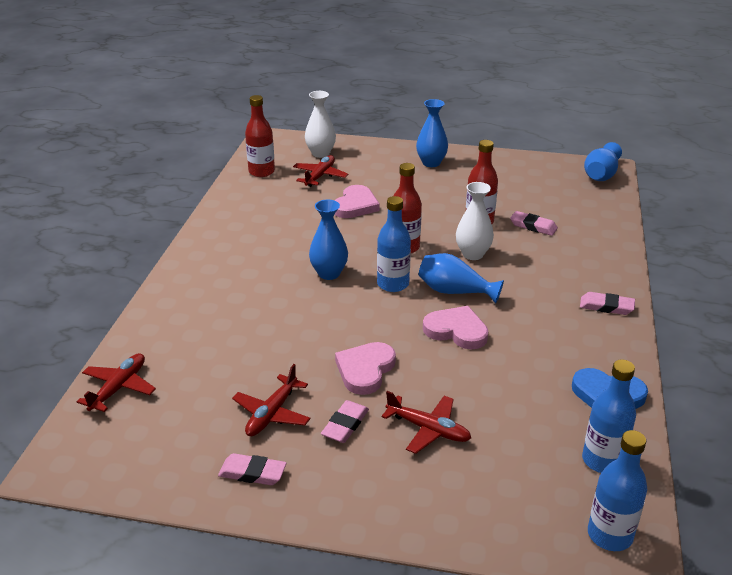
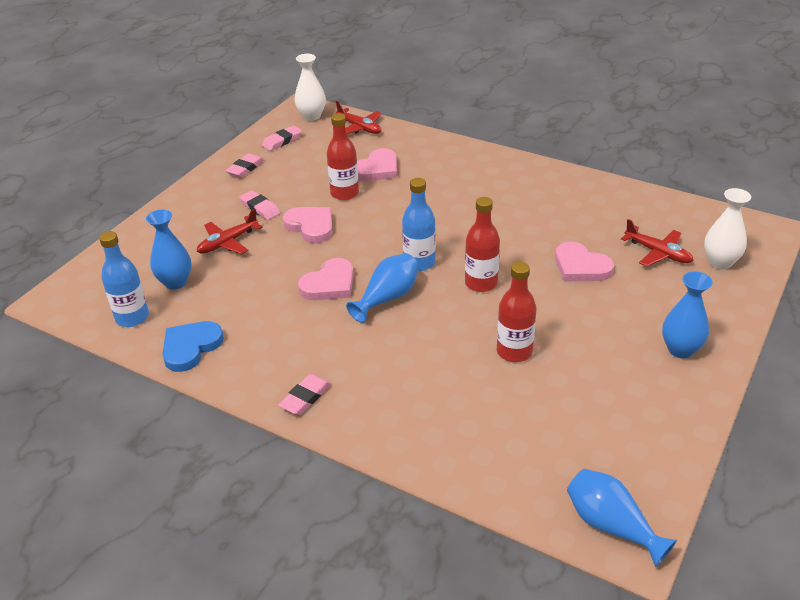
camera: 110 degrees right, 5 degrees up
(225, 348) = (377, 169): none -> pink heart
(261, 172) = (676, 215): red bottle -> red bottle (344, 193)
(272, 413) = (293, 181): red plane -> none
(329, 273) = (454, 229): blue vase -> blue vase (175, 282)
(472, 254) = (447, 328): white vase -> white vase (312, 116)
(533, 226) = (487, 395): pink eraser -> pink eraser (282, 141)
(610, 535) = (75, 297): blue bottle -> none

